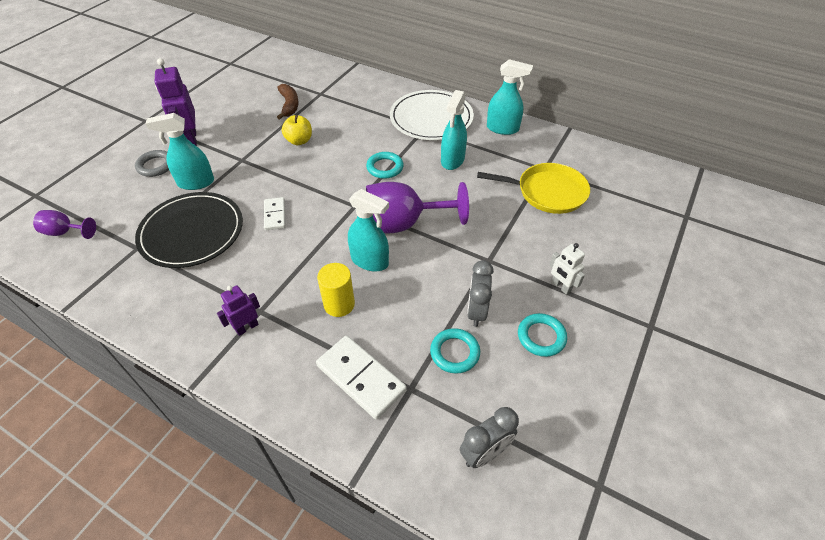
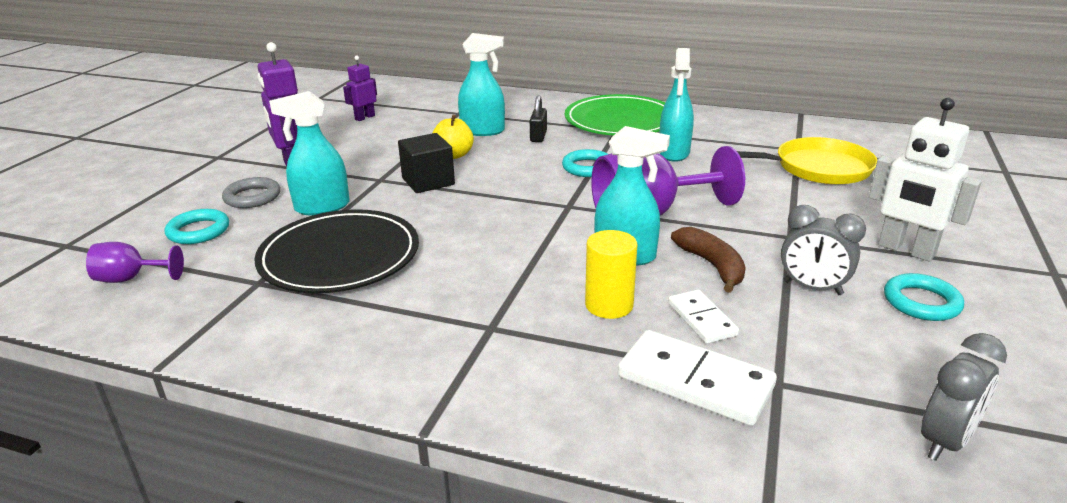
camera: 10 degrees left, 20 degrees down
(247, 327) = (480, 348): purple robot -> purple robot (364, 117)
(272, 166) = (428, 181): none -> black cube
(275, 215) = (458, 226): white domino -> white domino (701, 319)
(289, 105) = (421, 126): brown banana -> brown banana (712, 265)
(365, 128) = (538, 136): none -> black padlock
(431, 118) = (620, 121): white plate -> green plate
(454, 353) = (814, 334): turquoise ring -> turquoise ring (198, 231)
(476, 311) = (812, 288): grey clock -> grey clock turned 60 degrees counterclockwise
(502, 128) = (718, 121): turquoise spray bottle -> turquoise spray bottle (483, 131)
(561, 286) = (906, 250): white robot -> white robot, size x1.72

